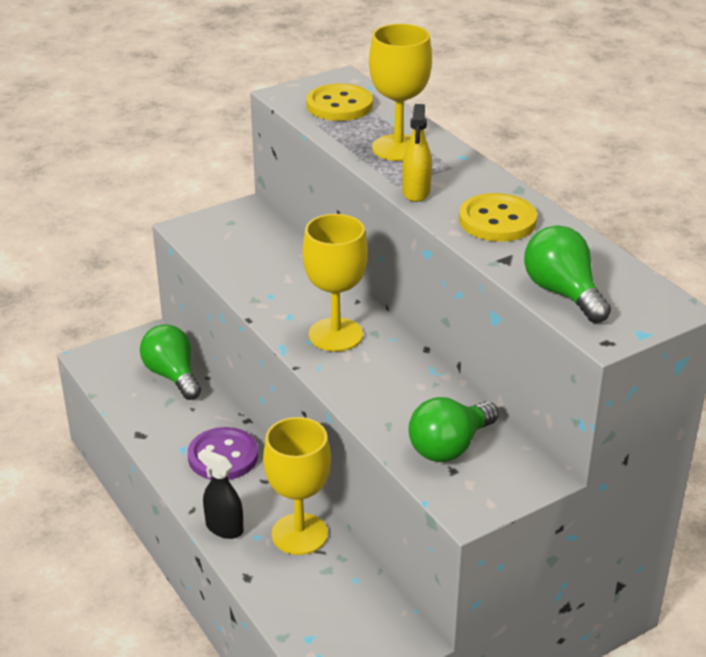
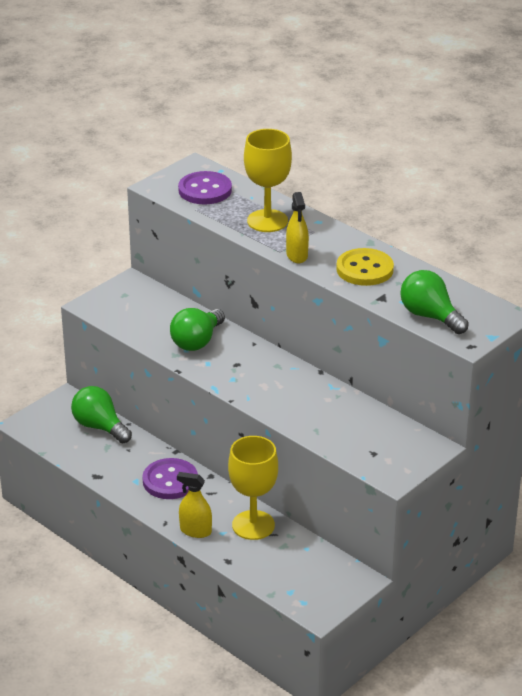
camera: 15 degrees left, 0 degrees up
(224, 528) = (195, 531): black spray bottle -> yellow spray bottle
(335, 335) = (249, 372): yellow goblet -> none
(339, 105) = (205, 190): yellow button -> purple button
(449, 447) = (365, 438): green light bulb -> green light bulb (197, 341)

